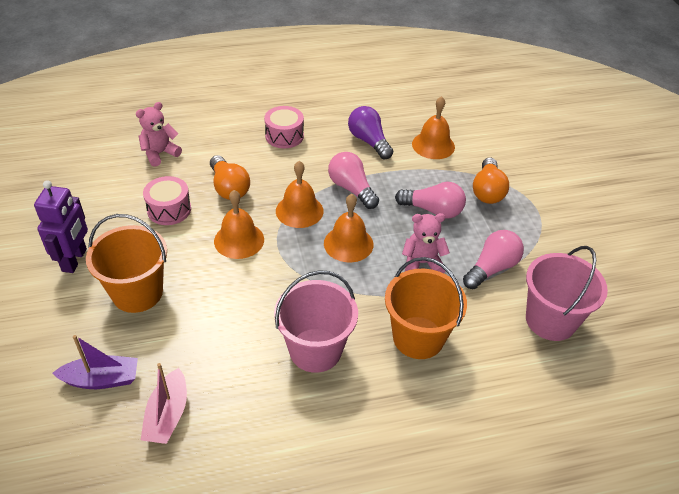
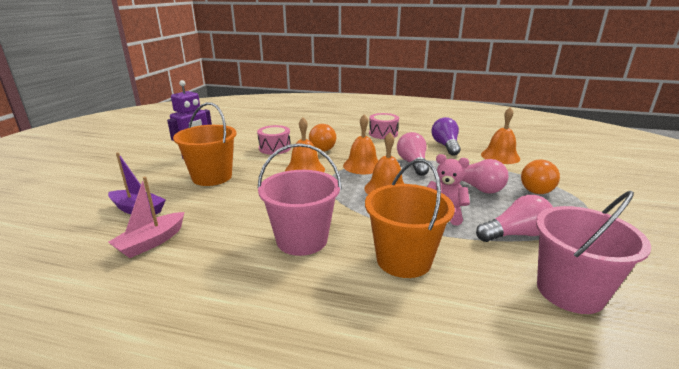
camera: 30 degrees right, 20 degrees down
(160, 153) = (295, 127): pink teddy bear -> none

